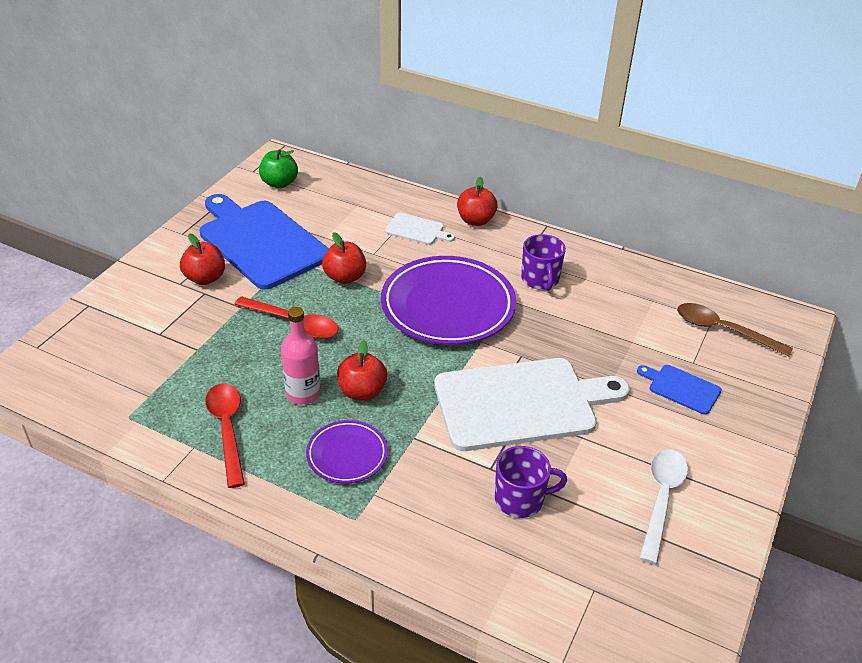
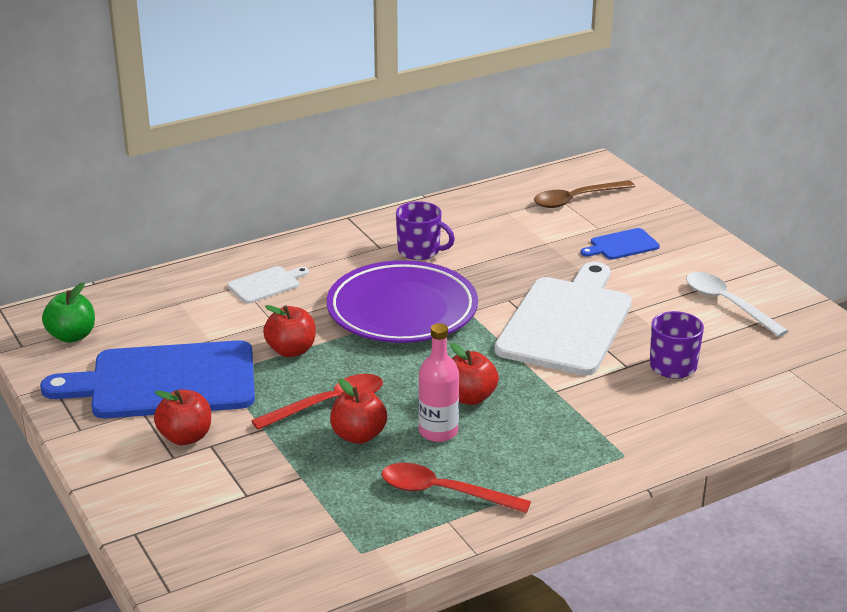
camera: 55 degrees left, 10 degrees down
(347, 455) = (544, 434): purple plate -> none
(475, 220) = (293, 248): red apple -> red apple (358, 435)

